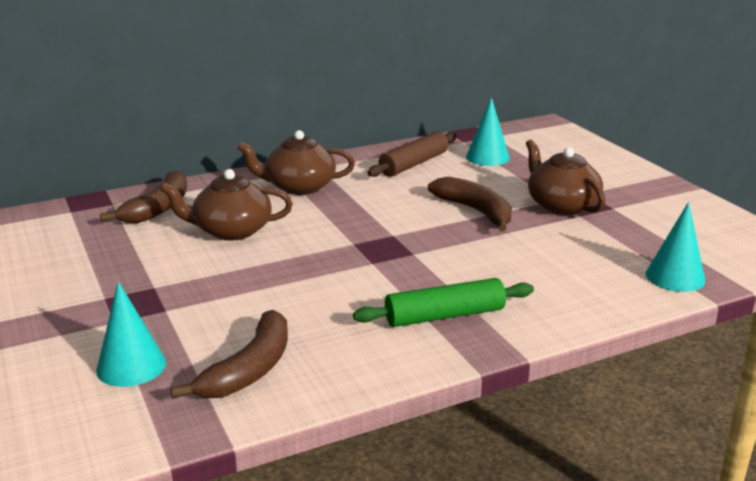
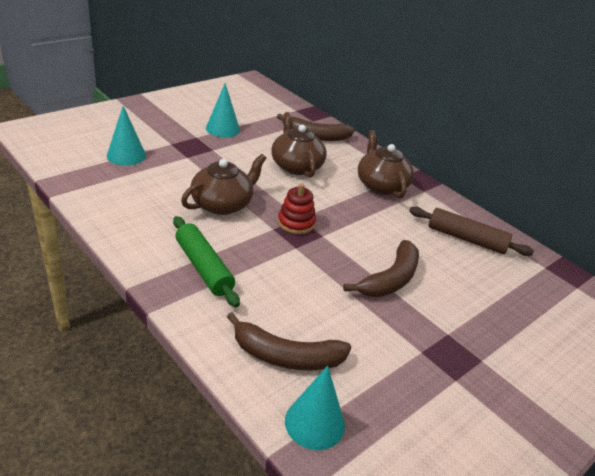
camera: 70 degrees right, 10 degrees up
(249, 369) = (125, 193): brown banana -> brown banana (286, 356)
(364, 247) = (296, 223): none -> red stacking toy
(487, 157) = (518, 284): turquoise cone -> turquoise cone (223, 129)
(561, 205) = (437, 338): brown teapot -> brown teapot (222, 204)

